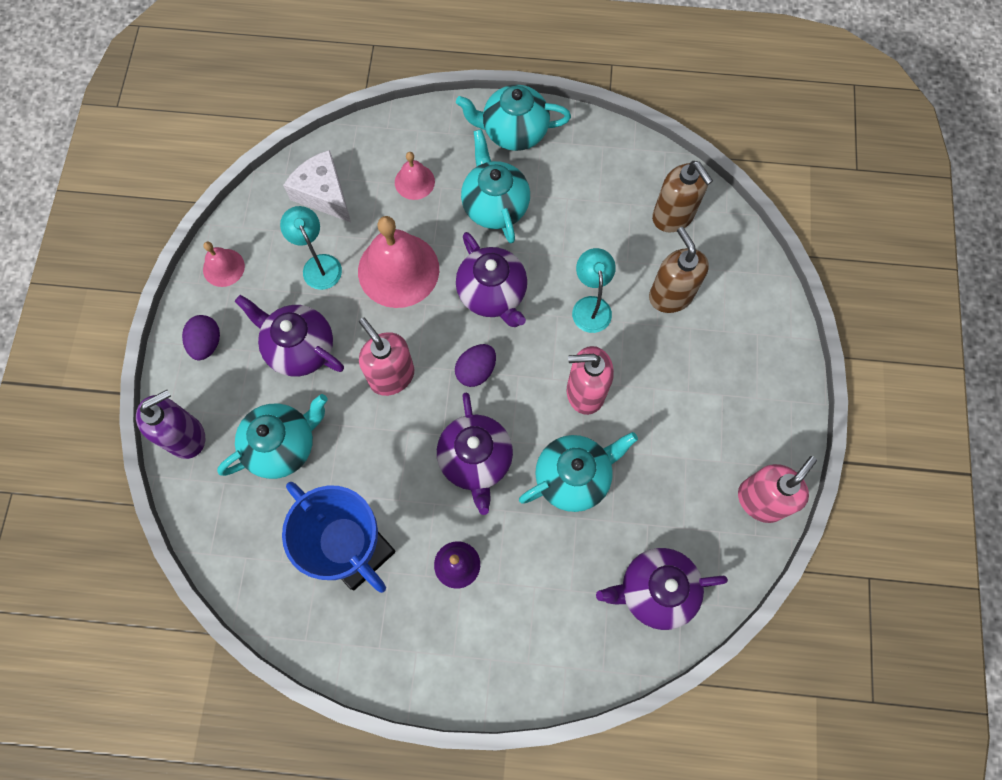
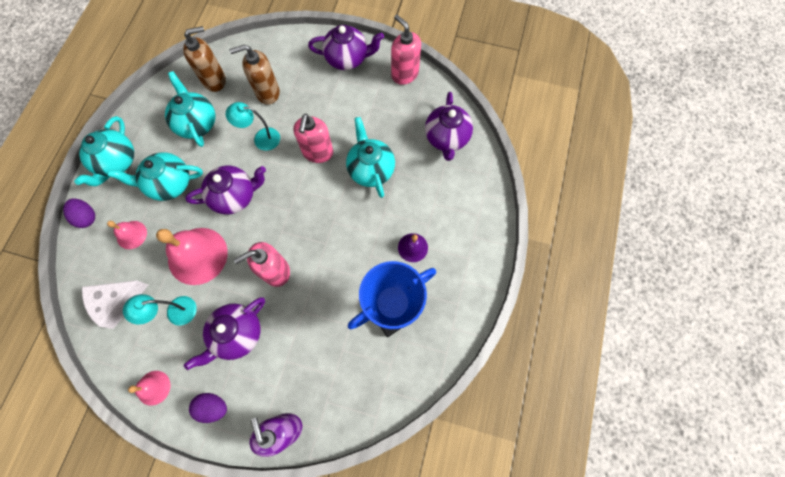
camera: 80 degrees left, 0 degrees up
(283, 445) = (308, 354): turquoise teapot -> turquoise teapot (197, 123)
(475, 460) = (347, 225): purple teapot -> purple teapot (347, 59)
(476, 371) = (286, 215): purple egg -> purple egg (87, 217)

